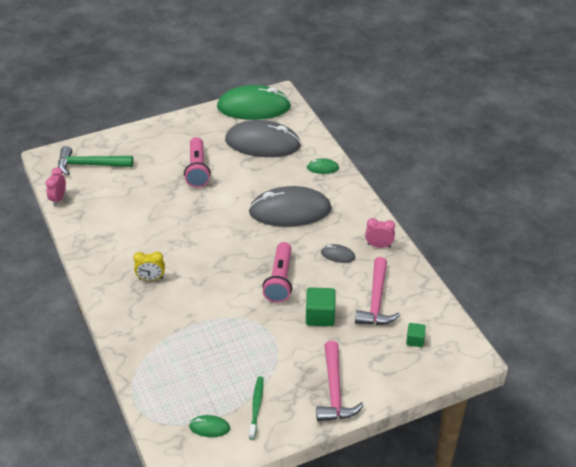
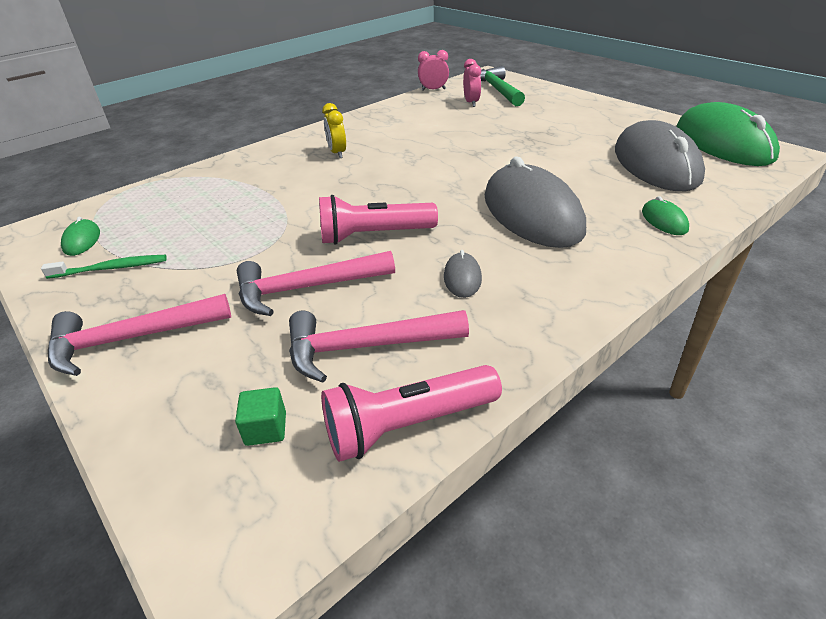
camera: 75 degrees right, 5 degrees down
(197, 169) = (549, 137): pink flashlight -> pink flashlight (408, 425)
(320, 316) = (307, 288): green cube -> pink hammer
(379, 245) = (520, 321): pink clock -> pink clock (471, 103)

